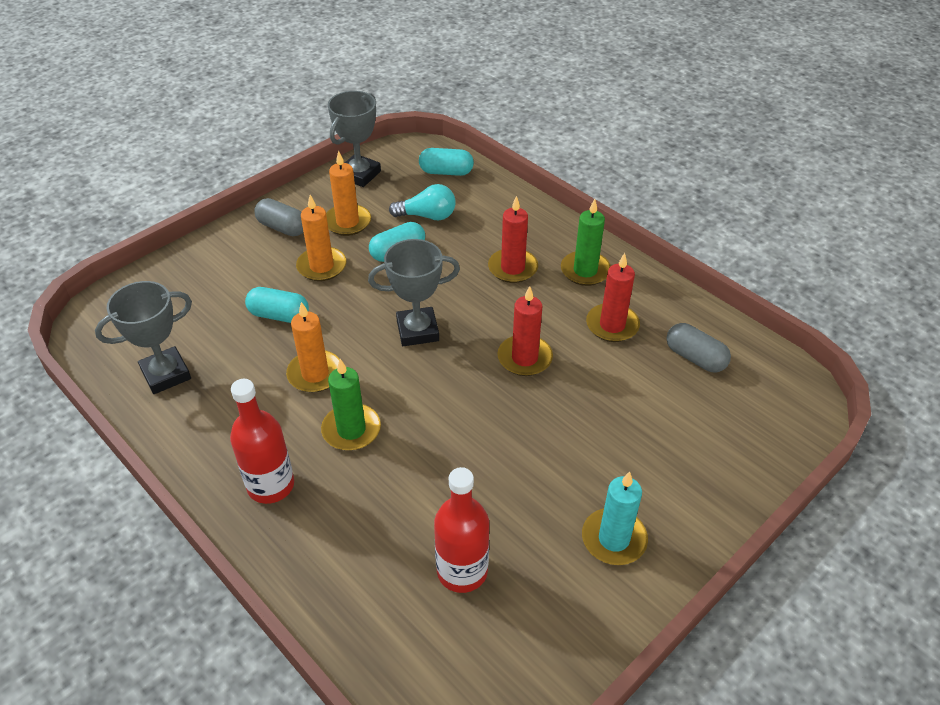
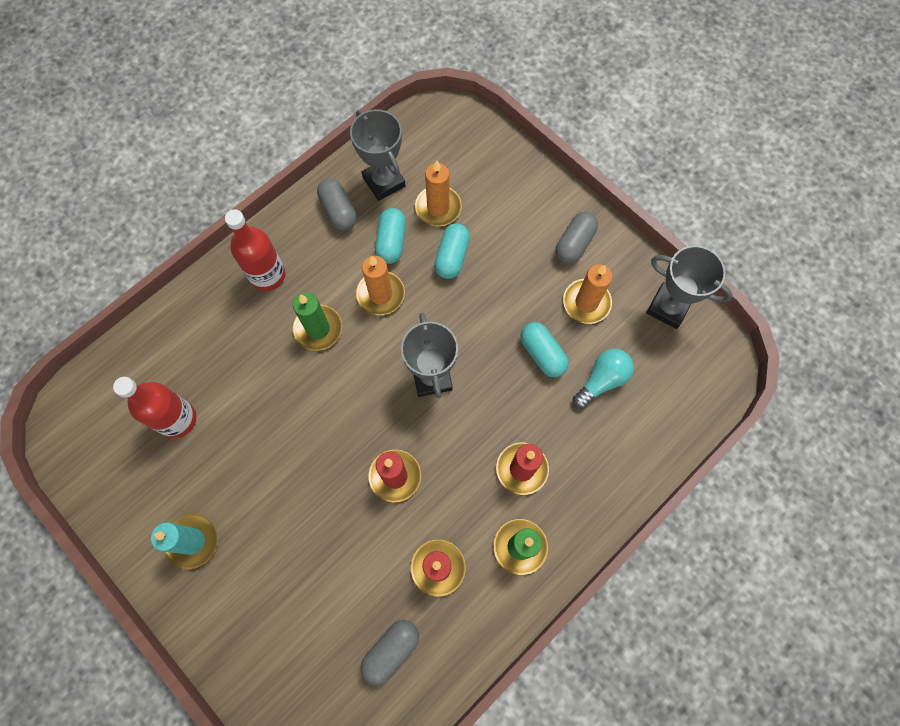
camera: 90 degrees right, 25 degrees up
(195, 416) = (338, 211): none -> grey capsule
(321, 266) = (518, 285): orange candle -> orange candle (438, 208)
(427, 216) = (602, 380): turquoise light bulb -> turquoise light bulb turned 135 degrees counterclockwise
(446, 172) = (682, 399): turquoise capsule -> turquoise capsule (391, 242)

